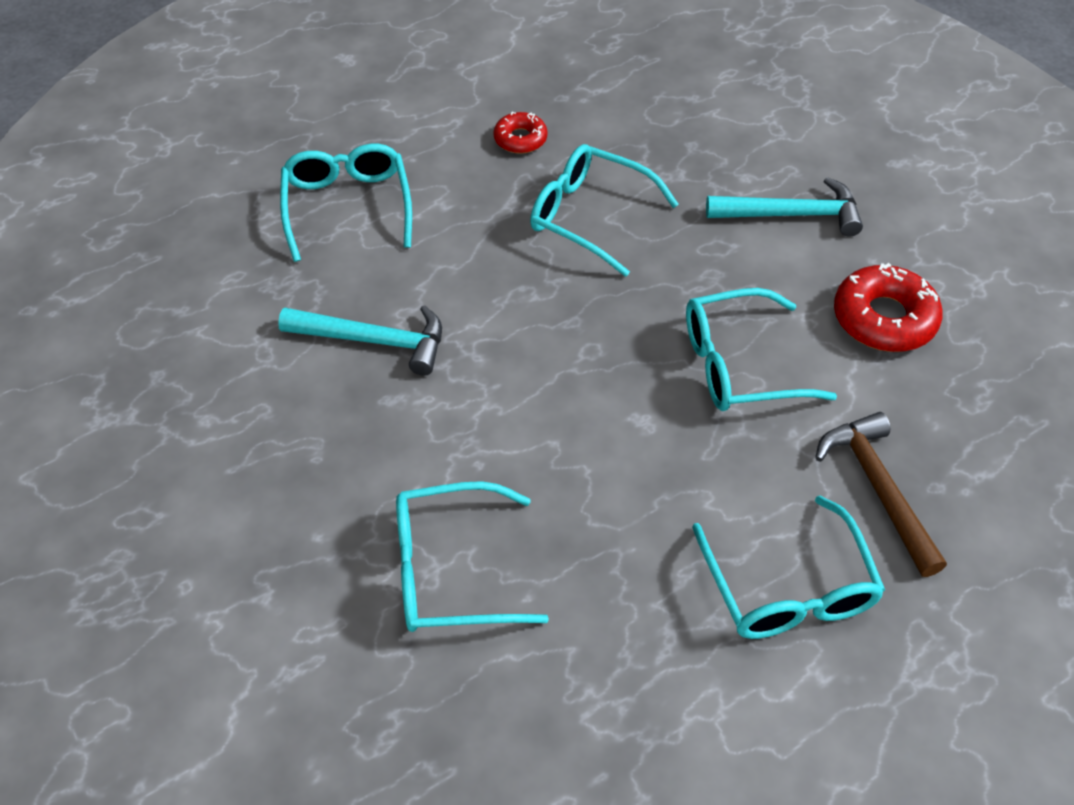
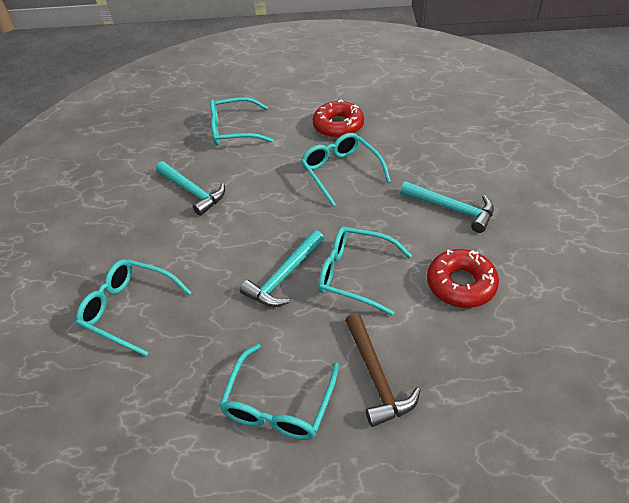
camera: 35 degrees right, 5 degrees down
(347, 206) = (234, 130): turquoise glasses -> turquoise glasses turned 120 degrees counterclockwise
(520, 139) = (338, 126): red donut -> red donut, size x1.72
(644, 412) = (284, 276): none -> turquoise hammer
(878, 489) = (376, 376): brown hammer -> brown hammer turned 150 degrees clockwise

